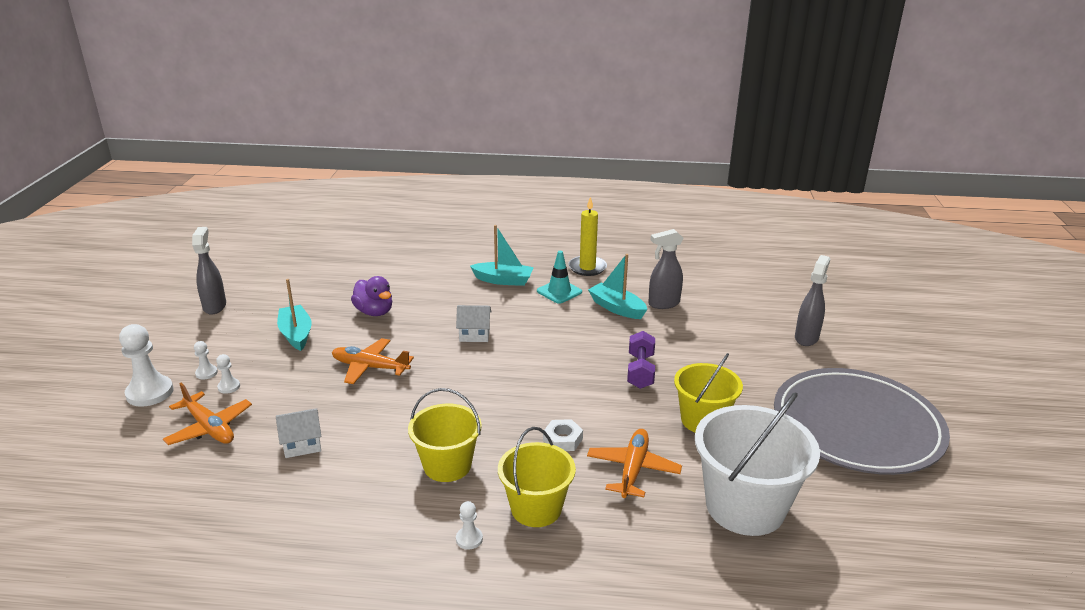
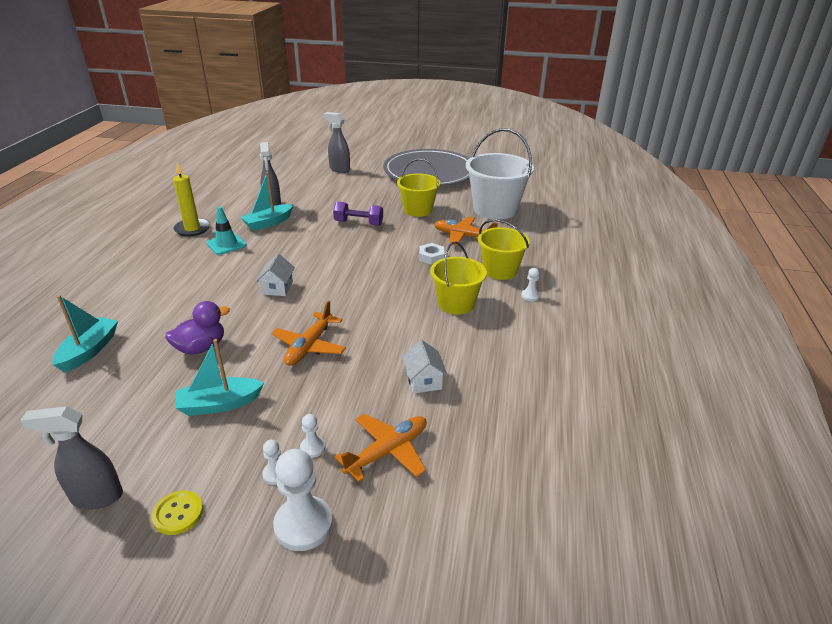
camera: 85 degrees left, 5 degrees up
(186, 339) = (178, 513): none -> yellow button
(503, 280) = (186, 270): turquoise boat -> turquoise boat (89, 351)

